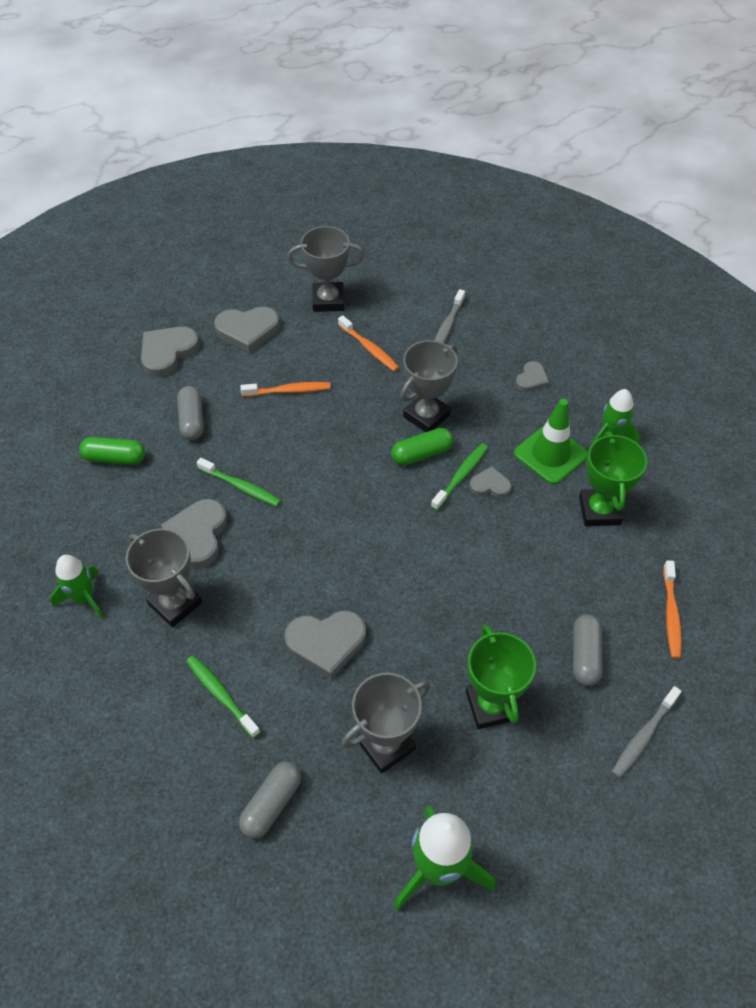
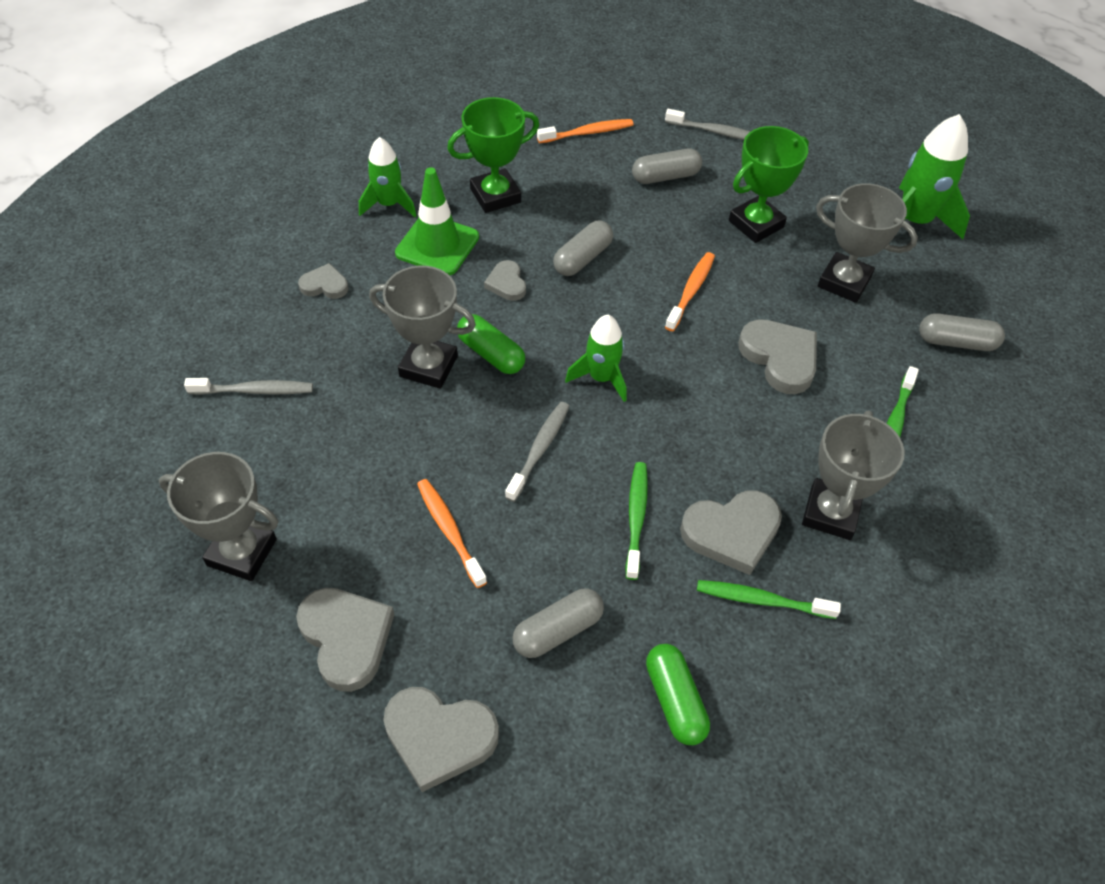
camera: 115 degrees left, 0 degrees up
(84, 598) = (890, 614): green rocket -> green rocket (601, 377)
(323, 454) = (539, 450): none -> grey toothbrush
(328, 301) = (242, 552): grey trophy -> grey trophy turned 45 degrees counterclockwise
(369, 348) = (329, 464): orange toothbrush -> orange toothbrush (691, 291)
(461, 476) = (506, 310): green toothbrush -> green toothbrush (762, 600)
(498, 546) = (582, 258): none -> grey capsule

